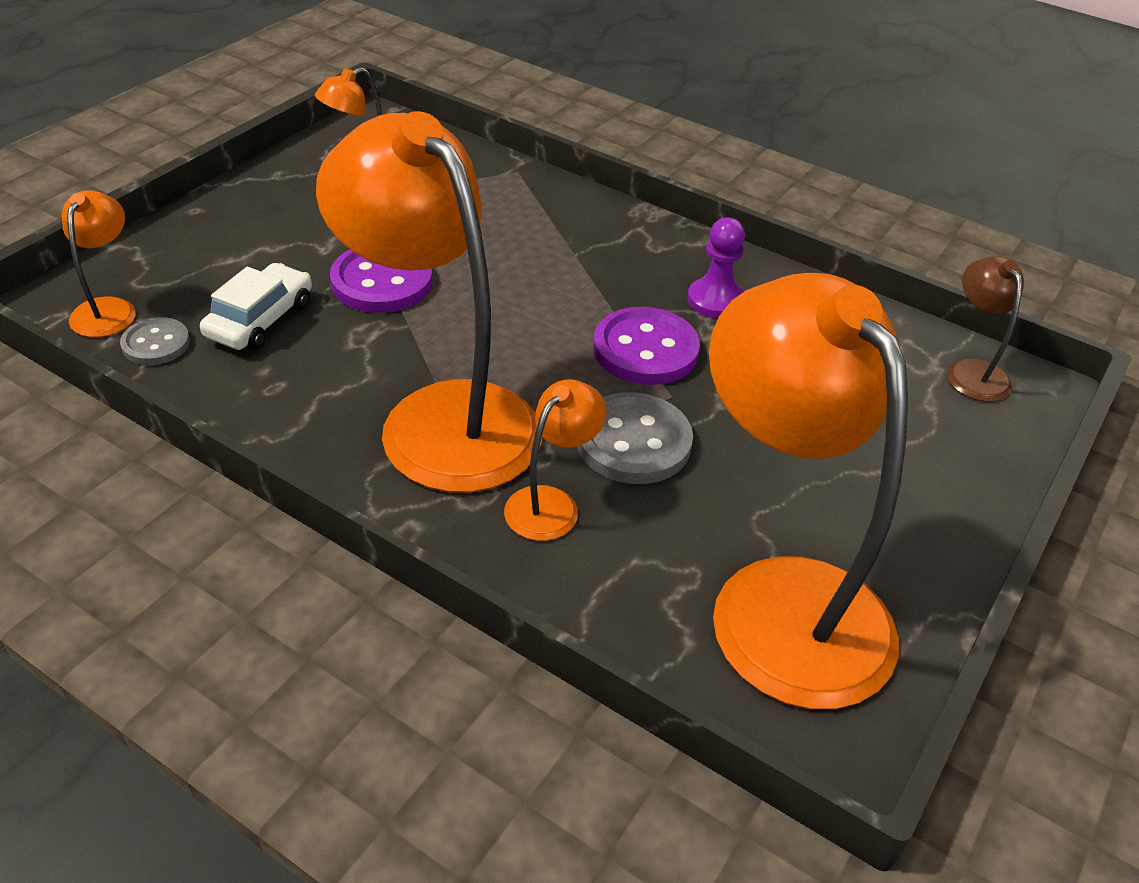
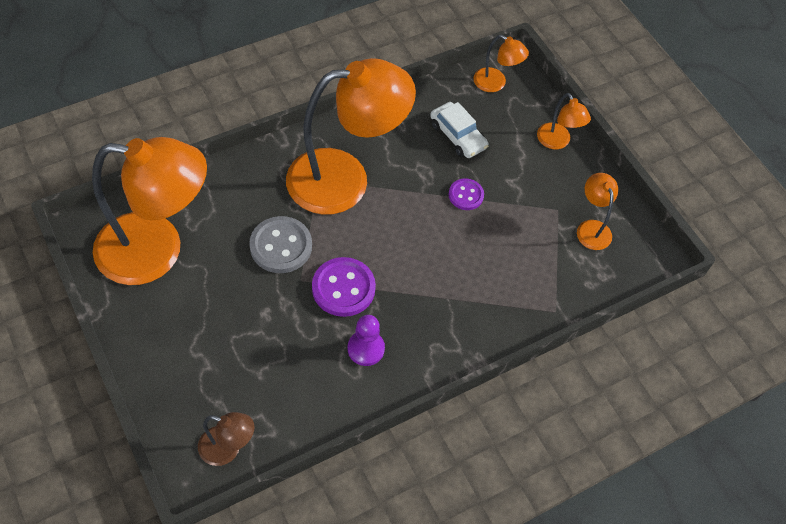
camera: 115 degrees right, 15 degrees up
(156, 344) = (458, 93): grey button -> none
(382, 282) = (466, 195): purple button -> purple button, size x0.60
(551, 503) = (264, 195): orange lamp -> orange lamp (557, 142)

